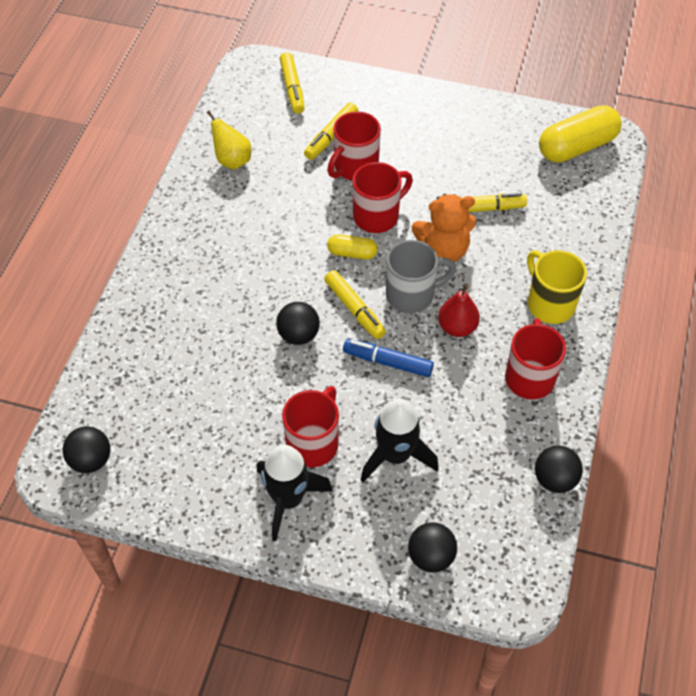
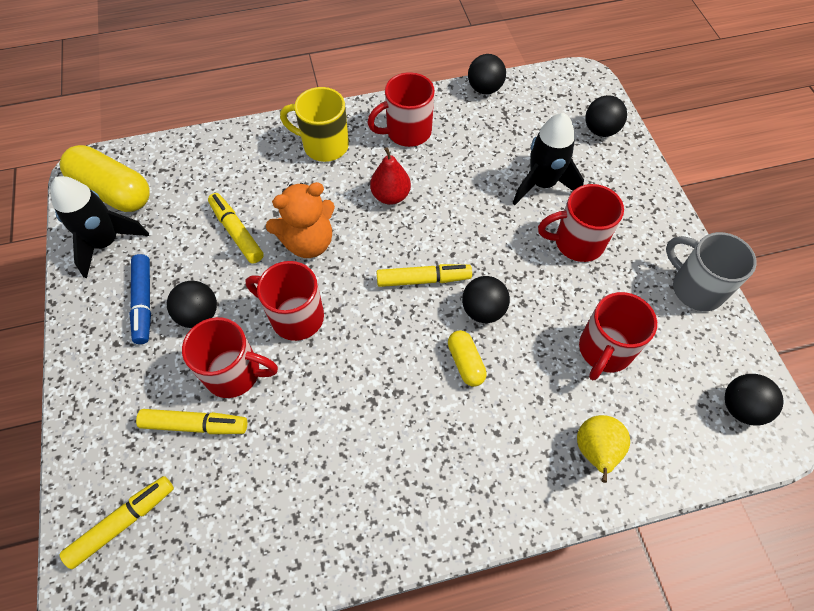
camera: 120 degrees left, 5 degrees up
(205, 397) = (604, 350): none -> red mug
(232, 160) = (290, 520): yellow pear -> yellow pear (595, 451)
(288, 499) = (637, 234): black rocket -> black rocket (106, 243)
(352, 253) = (357, 315): yellow capsule -> yellow capsule (465, 362)
(354, 309) = (423, 280): yellow marker -> yellow marker turned 60 degrees clockwise
(387, 362) = (461, 228): blue marker -> blue marker (143, 302)
(411, 294) = (377, 243): grey mug -> grey mug (695, 288)
(418, 163) = (199, 315): none -> black ball
(443, 250) = (308, 242): orange teddy bear -> orange teddy bear turned 105 degrees clockwise
(549, 303) = (324, 145): yellow mug -> yellow mug turned 75 degrees clockwise

